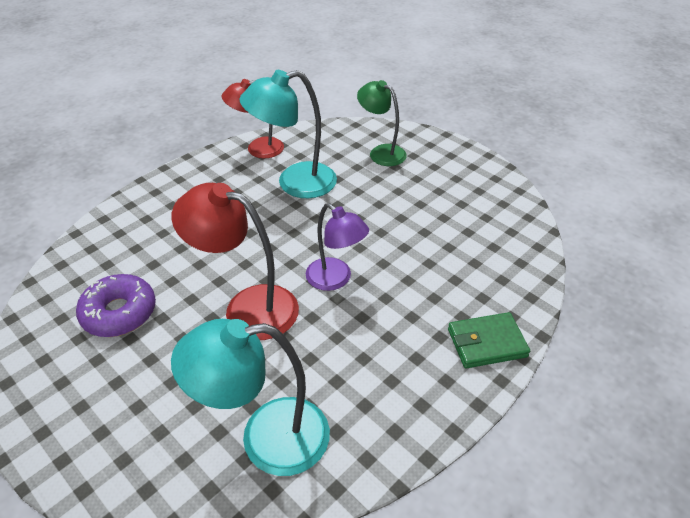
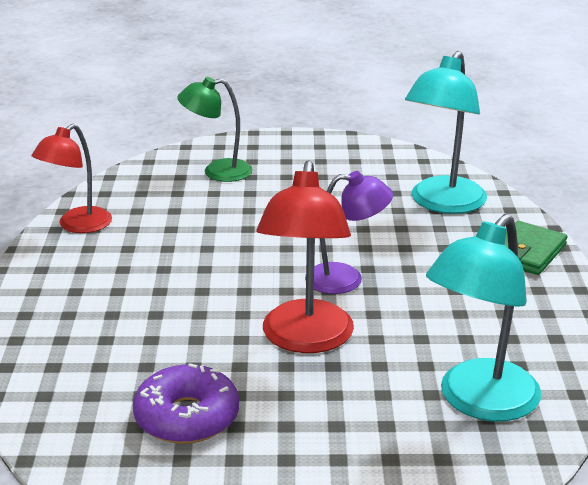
camera: 45 degrees left, 15 degrees down
(247, 307) = (305, 340): red lamp -> red lamp turned 60 degrees counterclockwise
(295, 183) = (174, 233): turquoise lamp -> turquoise lamp (442, 204)

